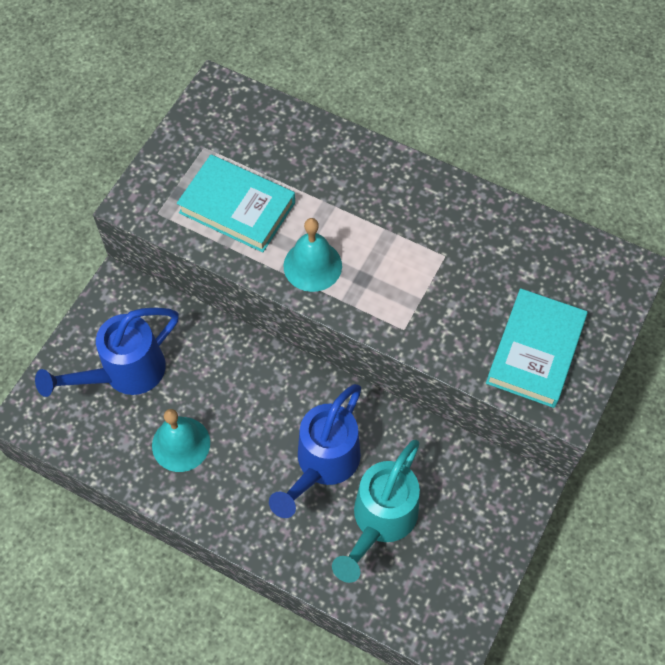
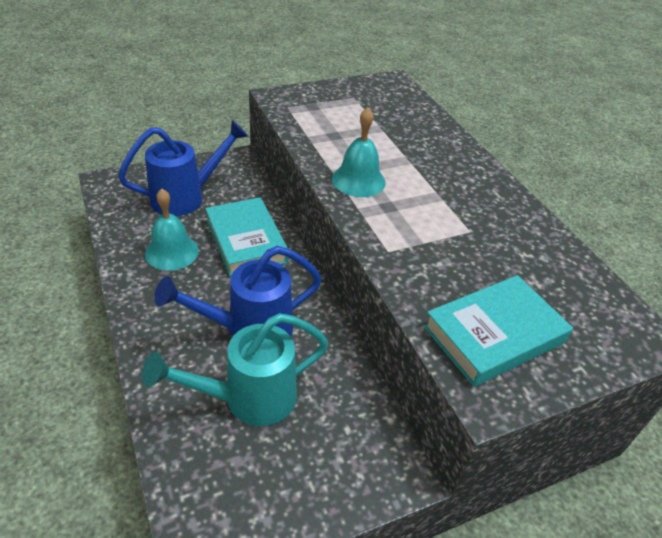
camera: 35 degrees right, 20 degrees down
(124, 373) = (186, 197): blue watering can -> blue watering can turned 150 degrees clockwise
(237, 207) = (341, 129): turquoise book -> turquoise book (246, 241)

